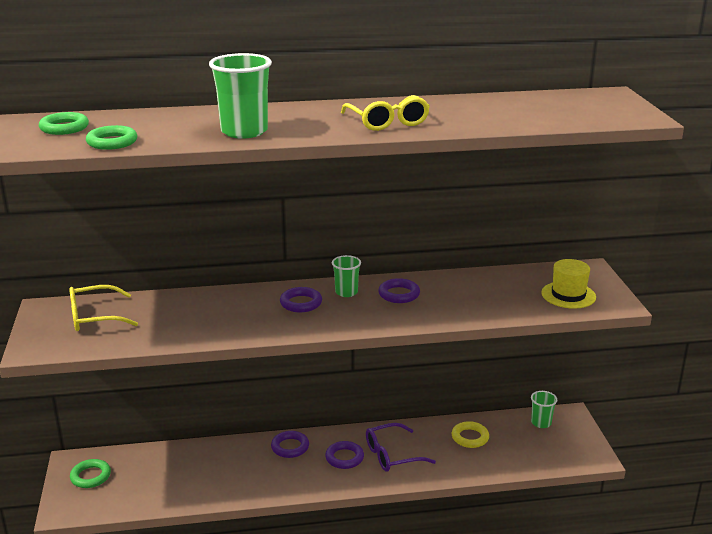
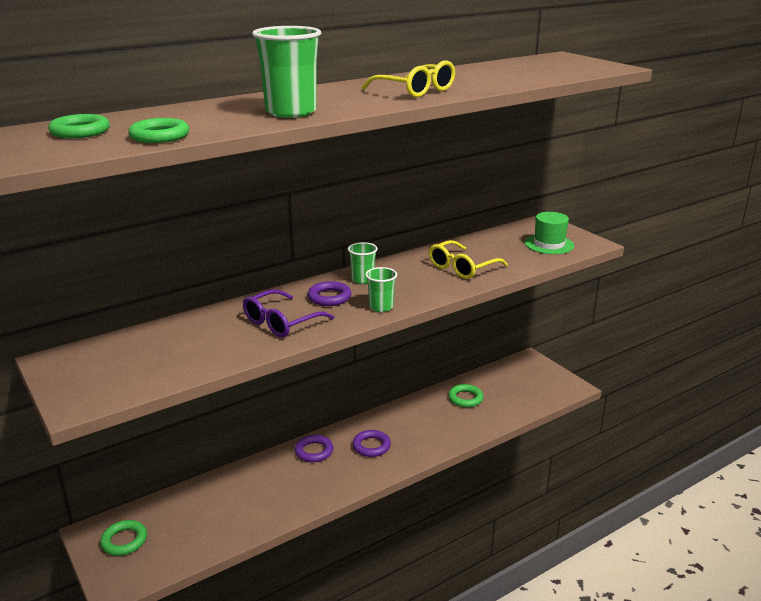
camera: 25 degrees left, 0 degrees up
(94, 317) = (122, 356): yellow glasses -> yellow glasses (462, 268)
(392, 455) = (411, 431): purple glasses -> purple glasses (281, 322)
(399, 294) = (411, 271): purple ring -> none
(470, 437) = (465, 398): yellow ring -> green ring
(541, 423) = (512, 371): green cup -> green cup (381, 307)
(568, 295) = (549, 244): yellow hat -> green hat

